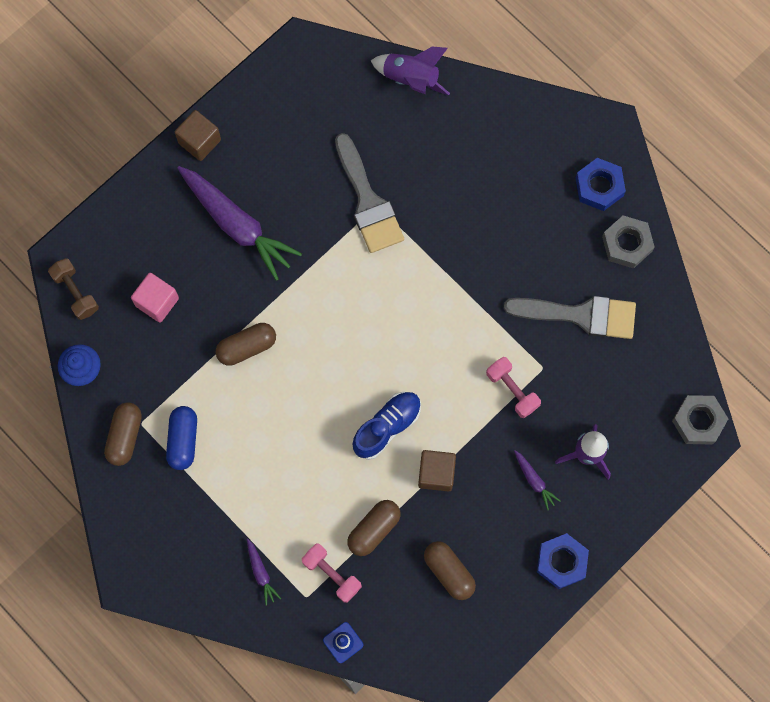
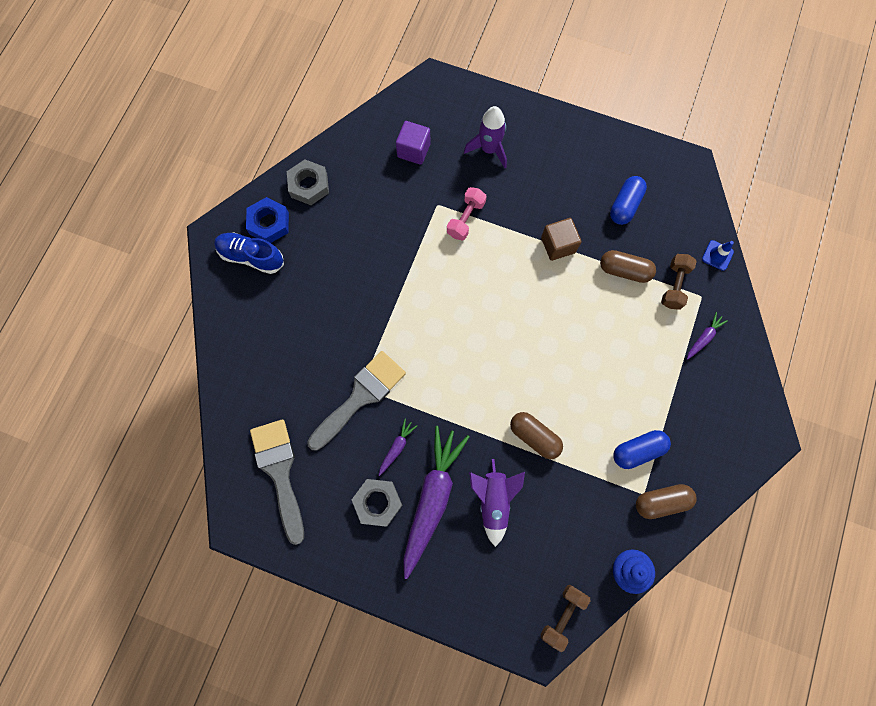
camera: 115 degrees left, 0 degrees up
(157, 302) = (534, 535): pink cube -> none
(199, 141) = (369, 573): brown cube -> none
(332, 574) = (674, 285): pink dumbbell -> brown dumbbell
(387, 427) = (541, 296): blue shoe -> blue shoe (251, 256)
(411, 79) = (232, 411): purple rocket -> purple rocket (493, 500)
(449, 572) = (624, 205): brown capsule -> blue capsule
(534, 481) = (526, 176): purple carrot -> purple carrot (397, 447)
(561, 562) = (574, 135): blue nut -> none
(580, 315) = (382, 195): grey brush -> grey brush (280, 472)
(621, 372) = (413, 150): none -> purple cube
(698, 421) = (425, 88): grey nut -> grey nut (377, 502)

